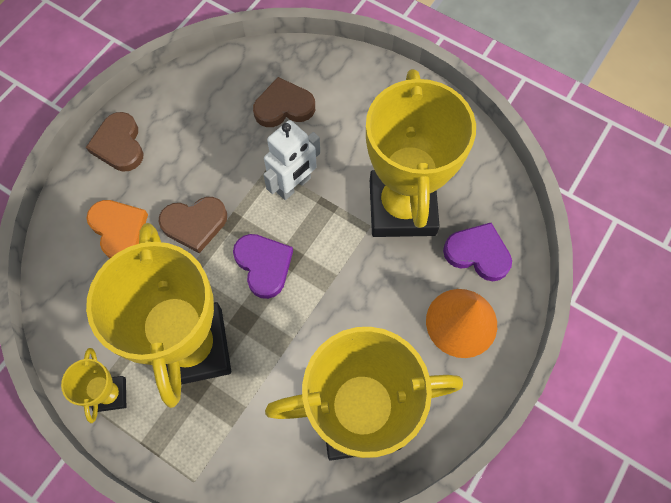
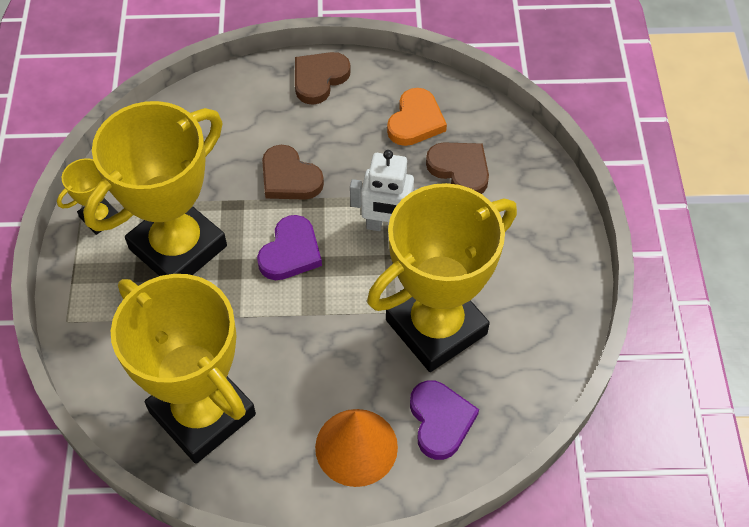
camera: 55 degrees right, 10 degrees down
(119, 230) = (243, 130): orange heart -> orange heart (415, 121)

